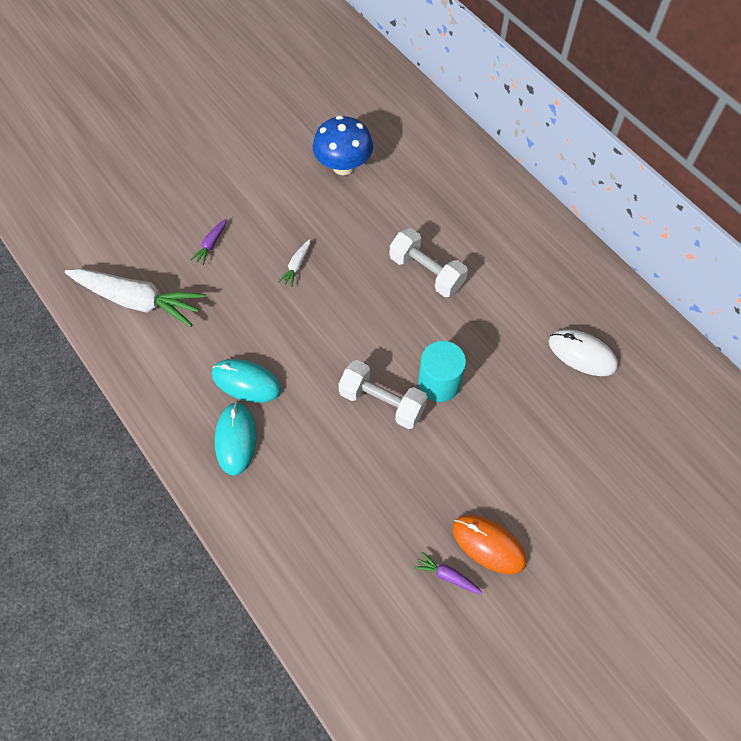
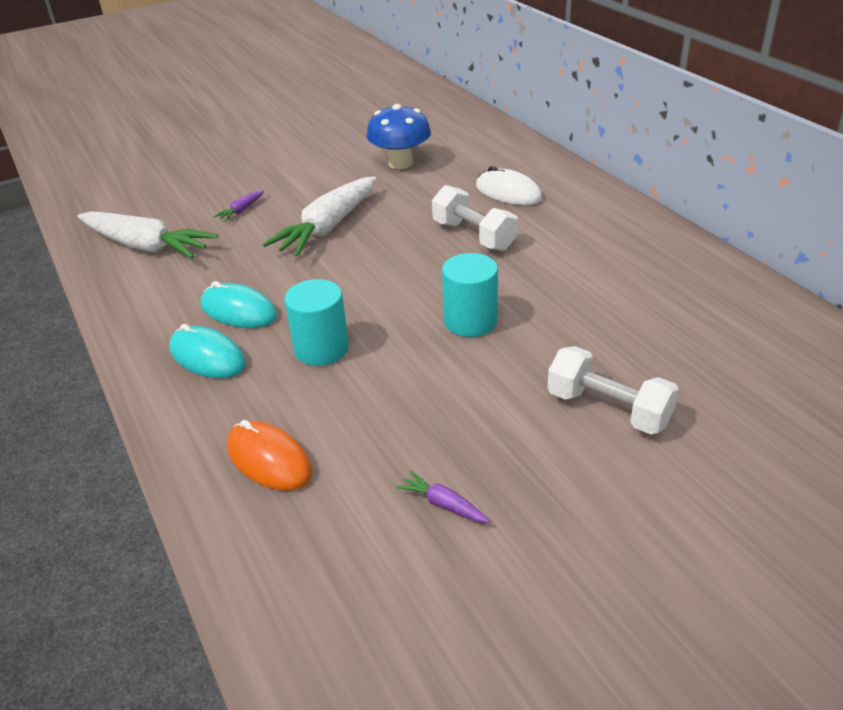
camera: 10 degrees right, 25 degrees down
(236, 439) = (207, 357): turquoise mouse -> turquoise mouse turned 60 degrees counterclockwise
(296, 266) = (328, 227): white carrot -> white carrot, size x2.42
(326, 423) = (321, 349): none -> turquoise cylinder
(382, 402) = (395, 334): white dumbbell -> white dumbbell (608, 409)
(488, 544) = (508, 475): orange mouse -> orange mouse (269, 459)
(582, 354) = (656, 305): white mouse -> white mouse (508, 192)

